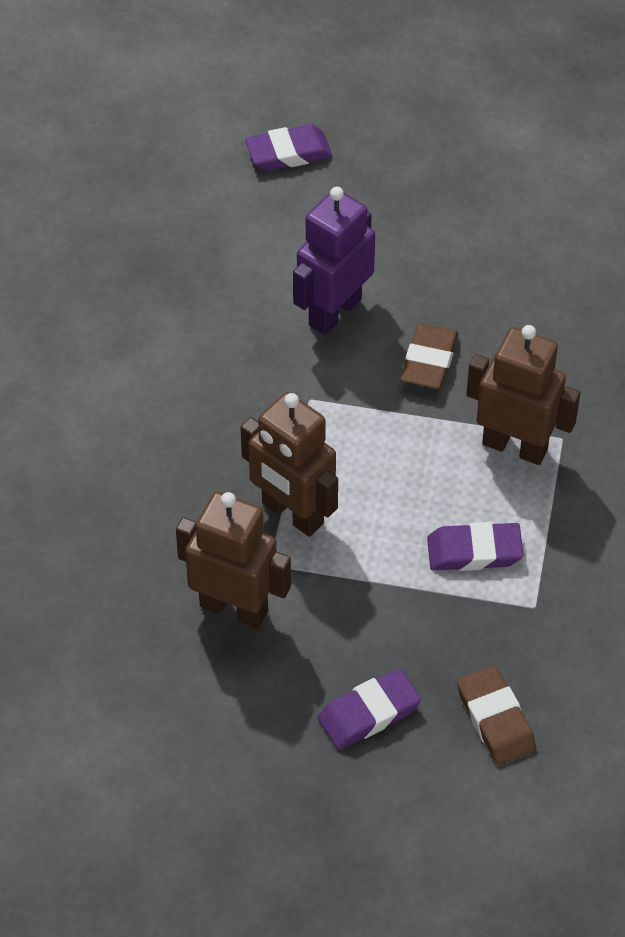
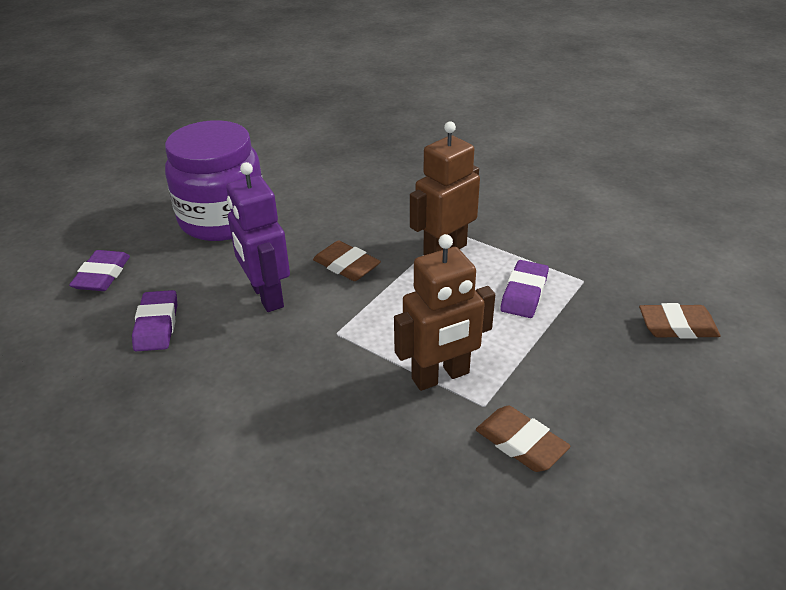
camera: 65 degrees left, 15 degrees down
(234, 608) = (521, 443): brown robot -> brown eraser
(369, 713) = (656, 391): purple eraser -> purple eraser (157, 325)
(449, 202) = (223, 219): none -> purple jar

